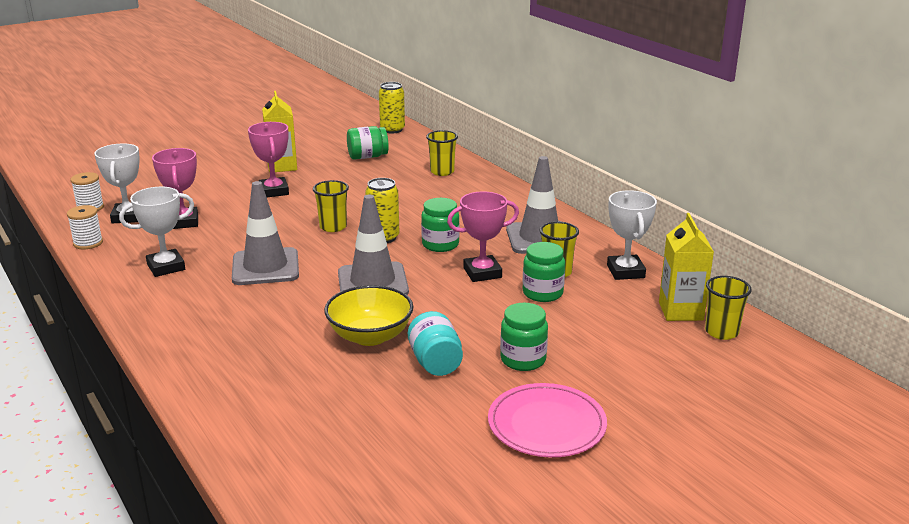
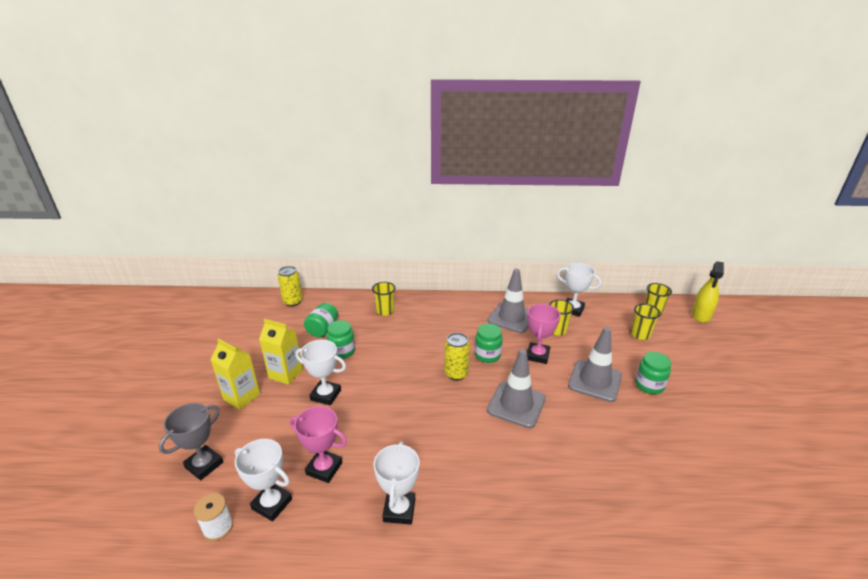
camera: 55 degrees left, 5 degrees up
(88, 243) = (297, 554): white spool -> none
(144, 179) = (204, 465): none -> grey trophy
(265, 267) = (451, 448): grey traffic cone -> grey traffic cone (595, 381)
(274, 191) = (325, 395): pink trophy -> white trophy
(333, 227) = (417, 389): yellow cup -> yellow cup (640, 335)
(370, 336) = (588, 435): yellow bowl -> none
(435, 362) = (636, 420): turquoise jar -> none
(542, 293) = (578, 345): green jar -> green jar (342, 351)
(546, 424) = (721, 407): pink plate -> none
(680, 311) = (625, 313): yellow carton -> yellow carton (241, 397)
(787, 376) = (701, 315): none -> yellow spray bottle

